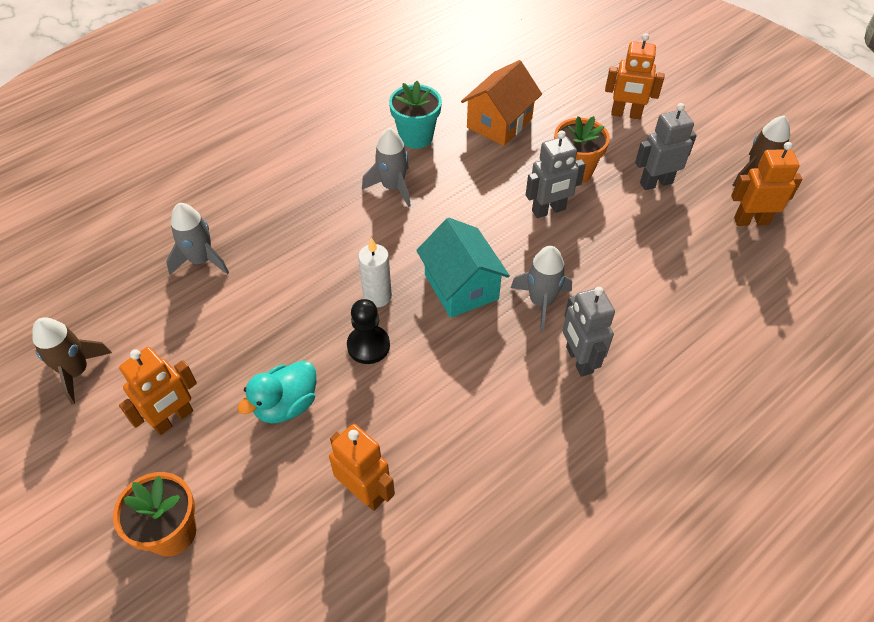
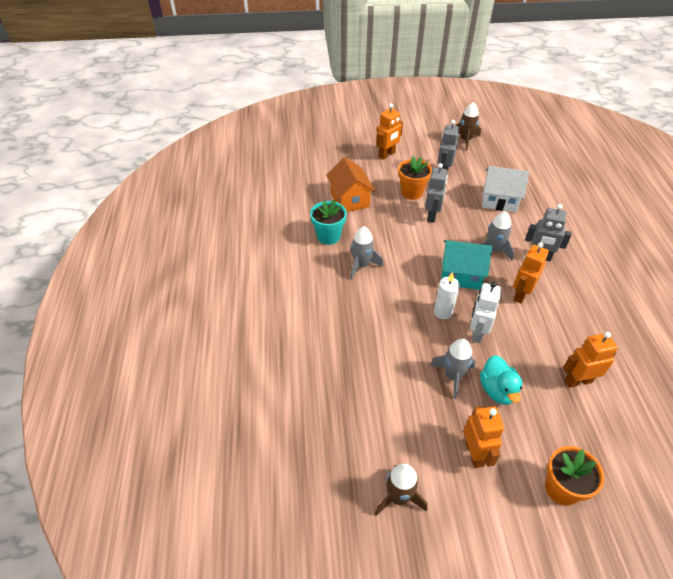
camera: 55 degrees left, 5 degrees down
(201, 260) = (348, 384): grey rocket -> grey rocket (453, 376)
(368, 346) = (477, 333): black pawn -> white robot
(658, 267) = (499, 200): none -> white house
(751, 221) = (492, 157): orange robot -> orange robot (521, 294)

